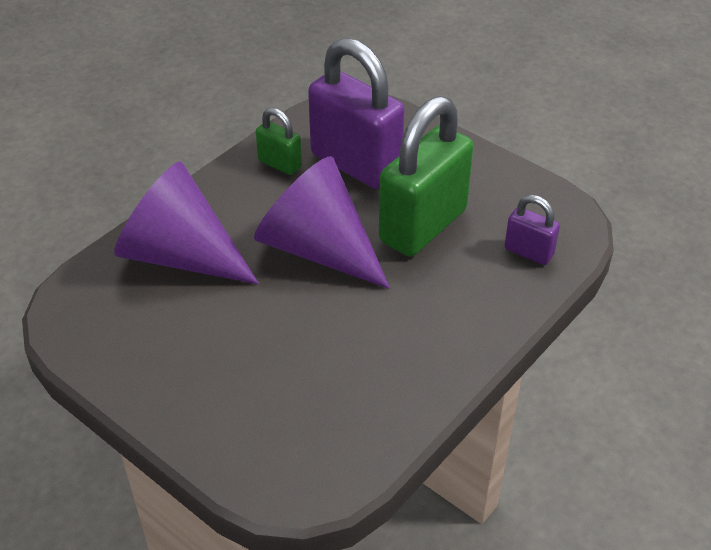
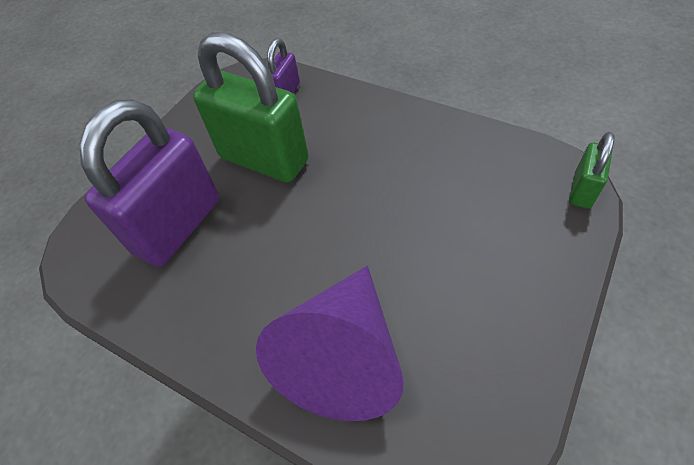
camera: 95 degrees left, 10 degrees up
(280, 164) = (178, 296): green padlock -> green padlock (582, 190)
(318, 248) = (307, 229): purple cone -> none

